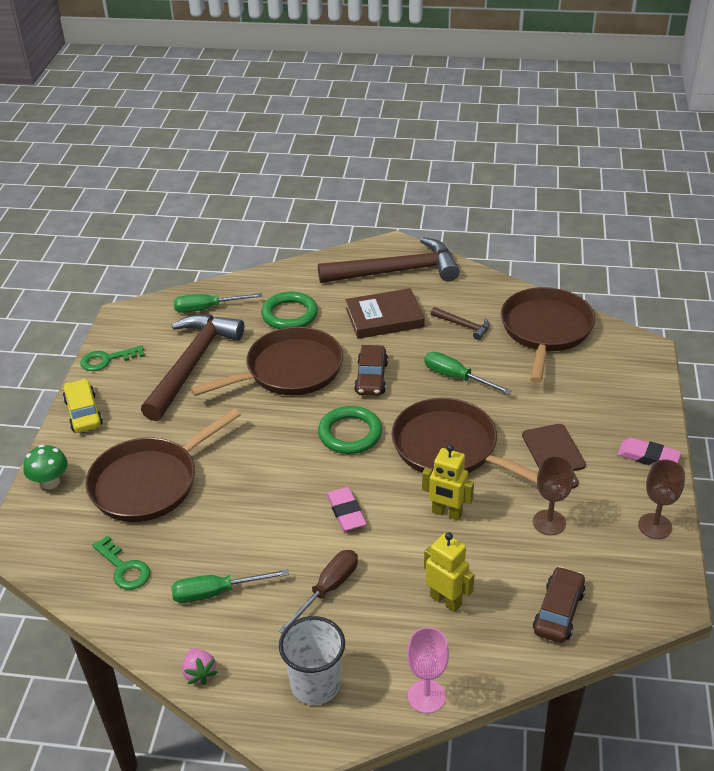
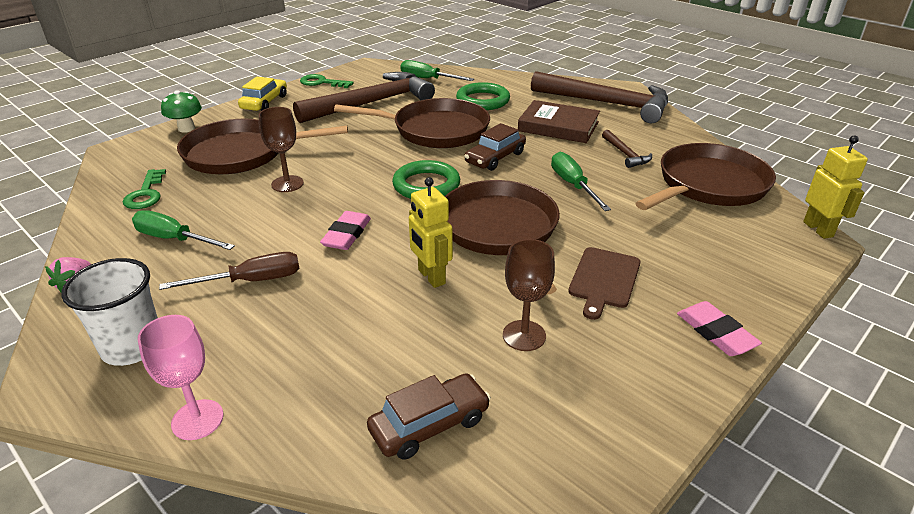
camera: 35 degrees right, 5 degrees down
(446, 600) = (333, 346): yellow robot -> yellow robot (818, 229)
(655, 526) = (650, 404): brown goblet -> brown goblet (287, 184)

